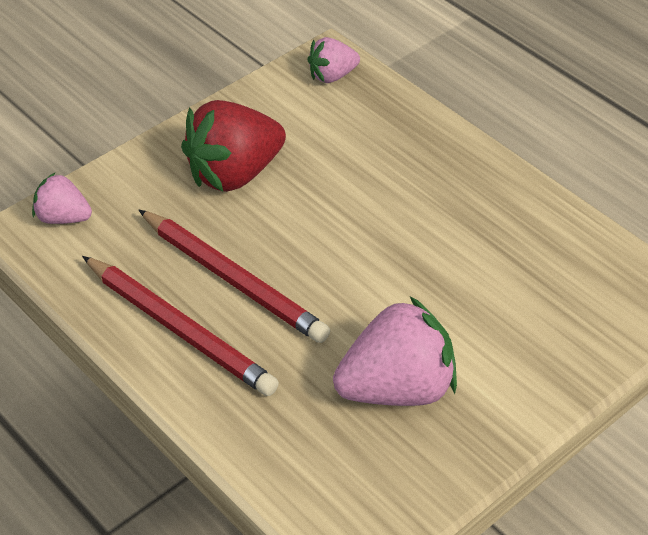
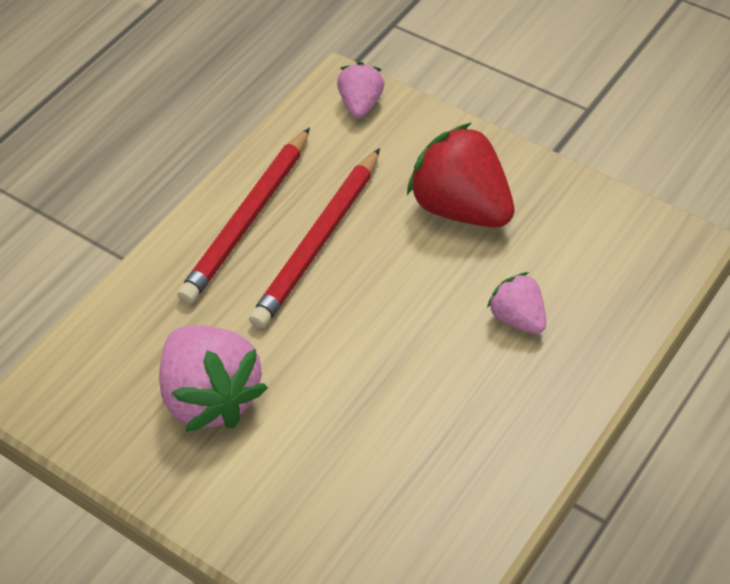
camera: 80 degrees right, 5 degrees up
(332, 76) = (649, 252): pink strawberry -> pink strawberry (518, 318)

